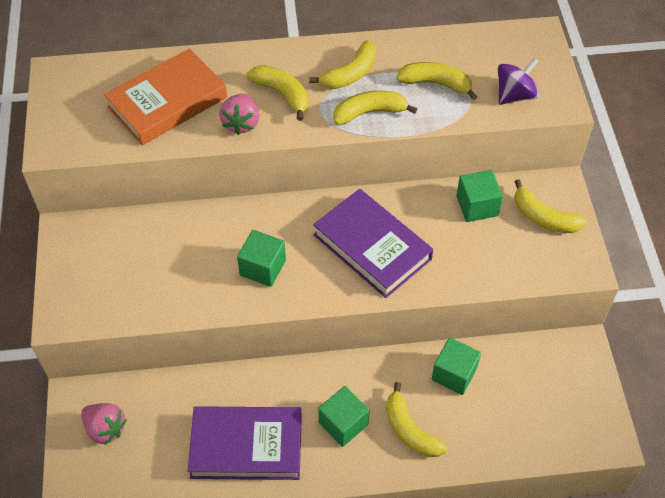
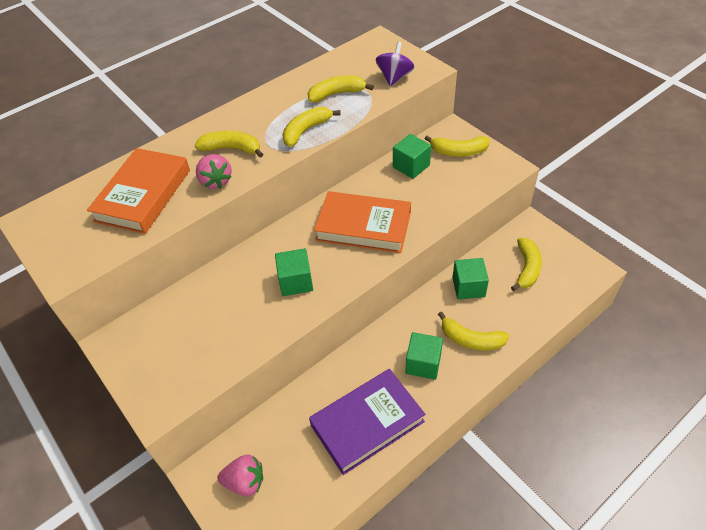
camera: 30 degrees left, 5 degrees down
(350, 74) = (271, 114): yellow banana -> yellow banana (527, 268)
(372, 247) = (363, 226): purple book -> orange book

